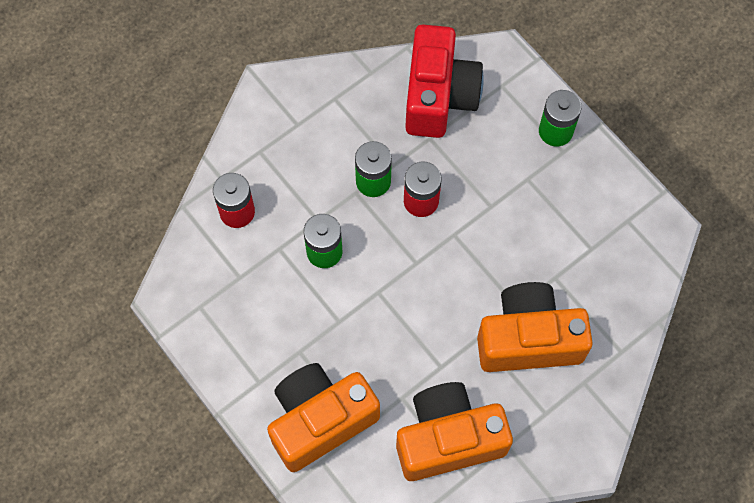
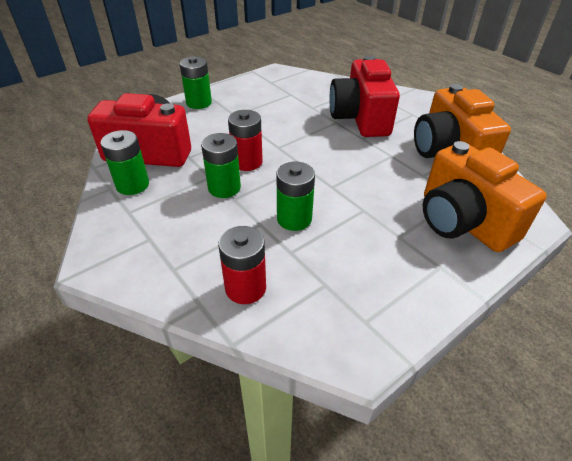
camera: 90 degrees left, 25 degrees down
(376, 92) = (132, 185): none -> green battery
(528, 339) = (360, 118): orange camera -> red camera

